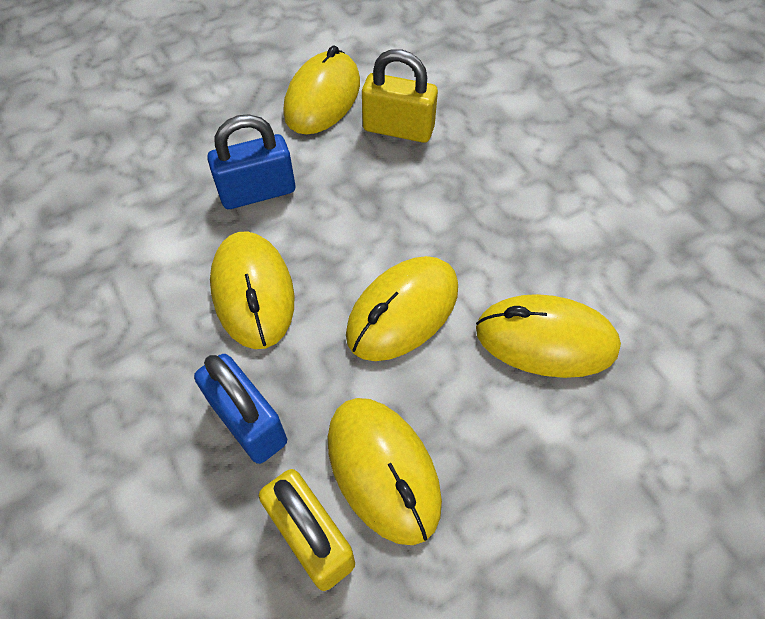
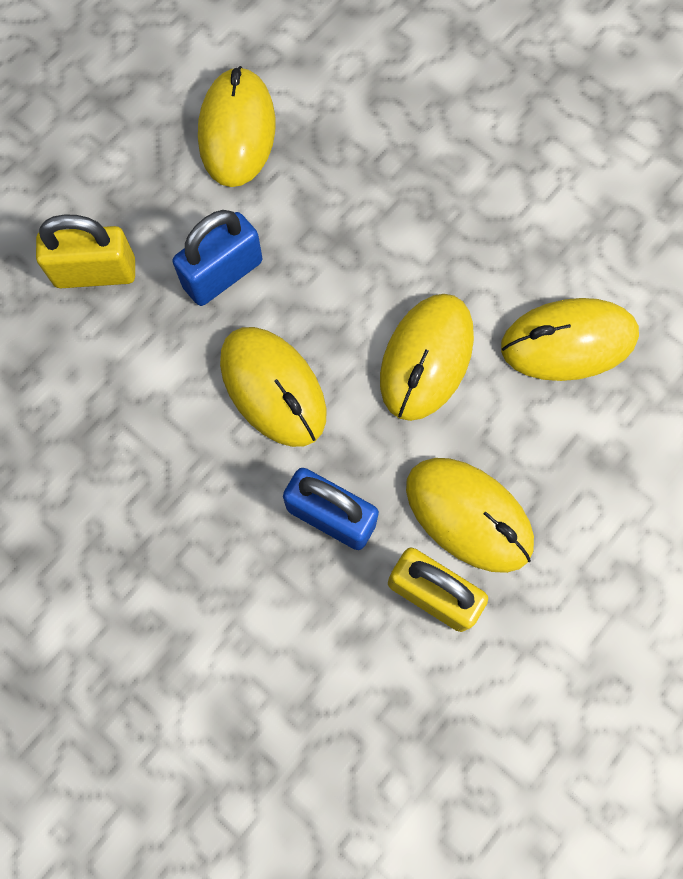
camera: 20 degrees left, 15 degrees up
(398, 129) = (337, 146): yellow padlock -> yellow padlock (95, 272)

